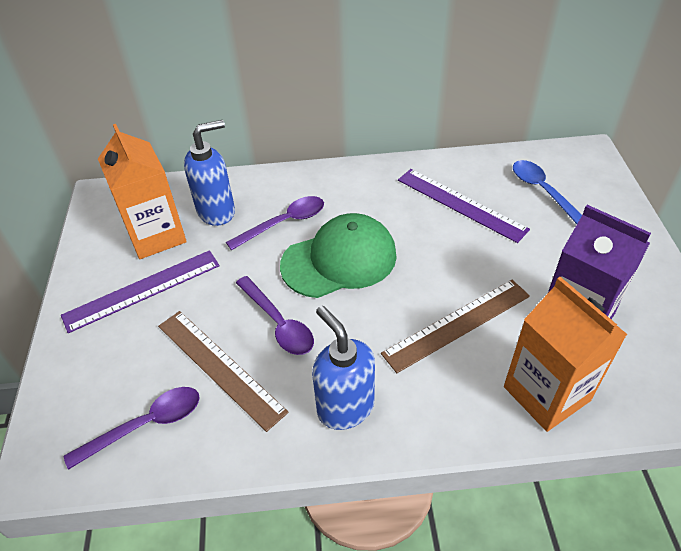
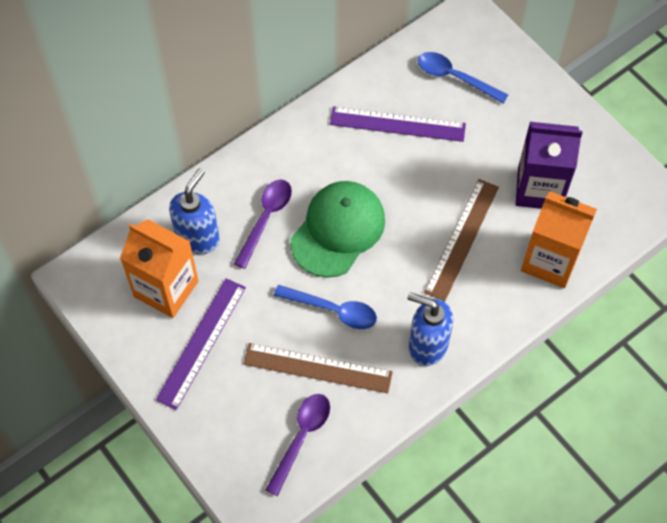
camera: 35 degrees left, 15 degrees up
(278, 323) = (332, 310): purple spoon -> blue spoon

